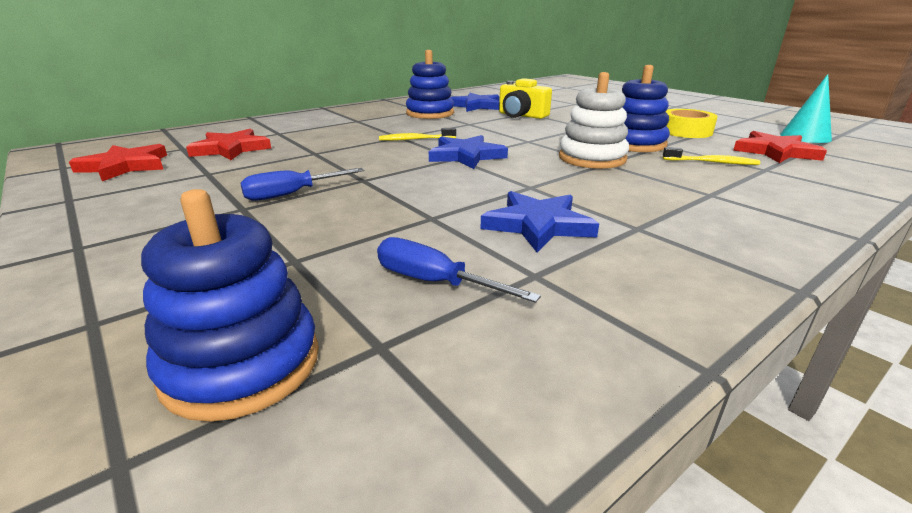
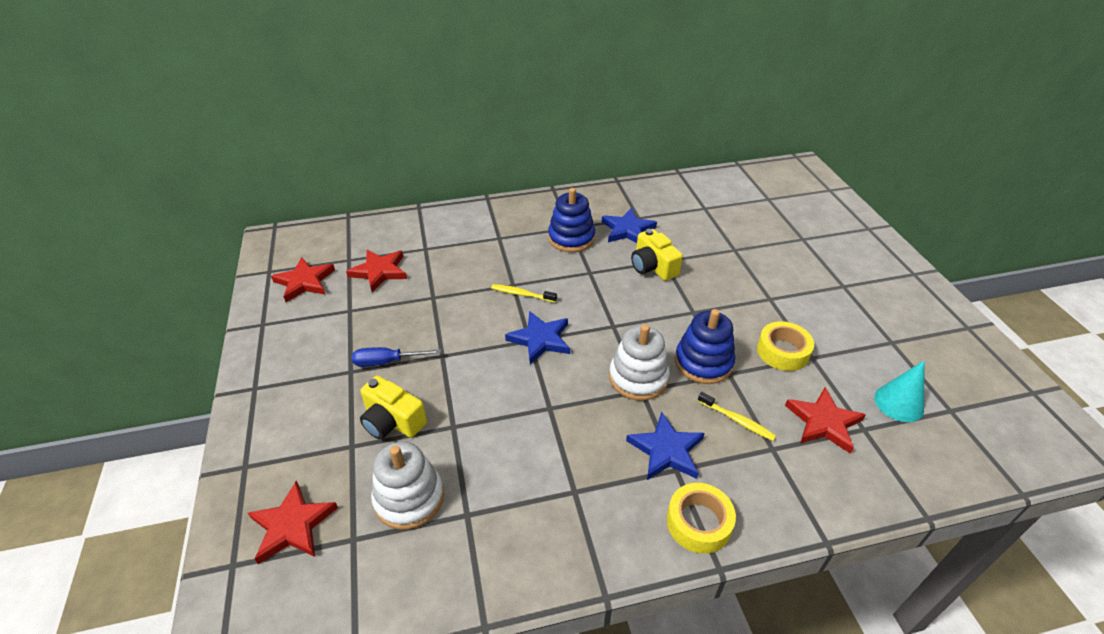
camera: 25 degrees right, 15 degrees up
(242, 364) = (292, 525): blue stacking toy -> red star
(341, 230) = (392, 421): none -> yellow camera
(434, 282) = (409, 498): blue screwdriver -> white stacking toy
(538, 225) = (512, 462): blue star -> blue star (666, 450)
(788, 217) = (698, 523): none -> yellow tape

